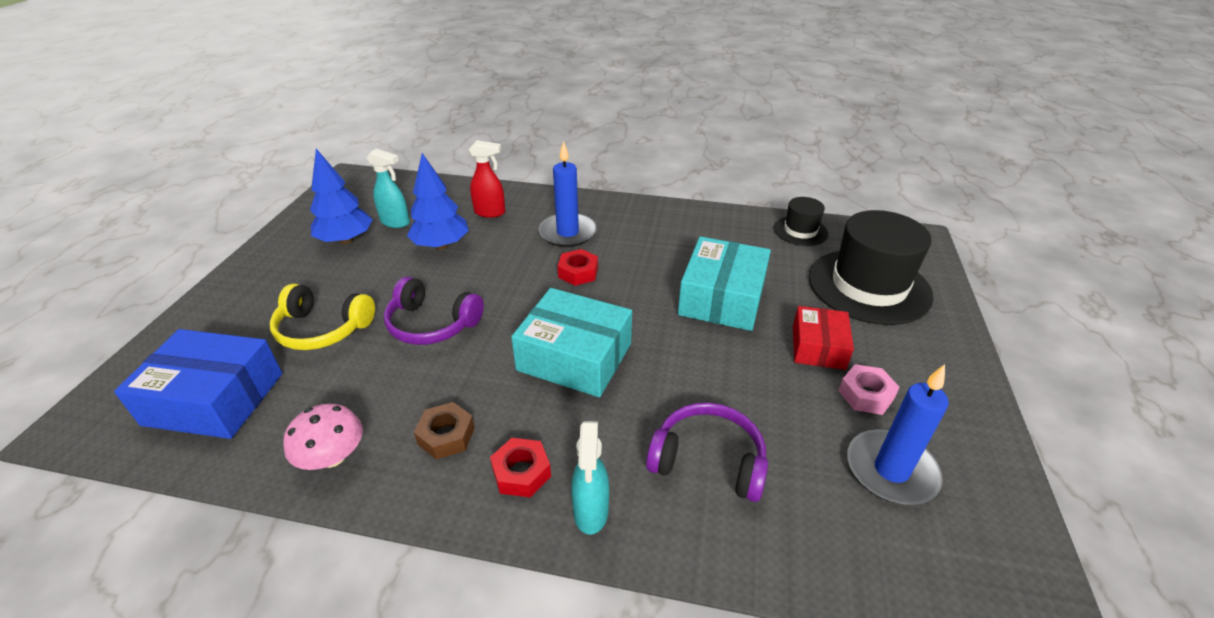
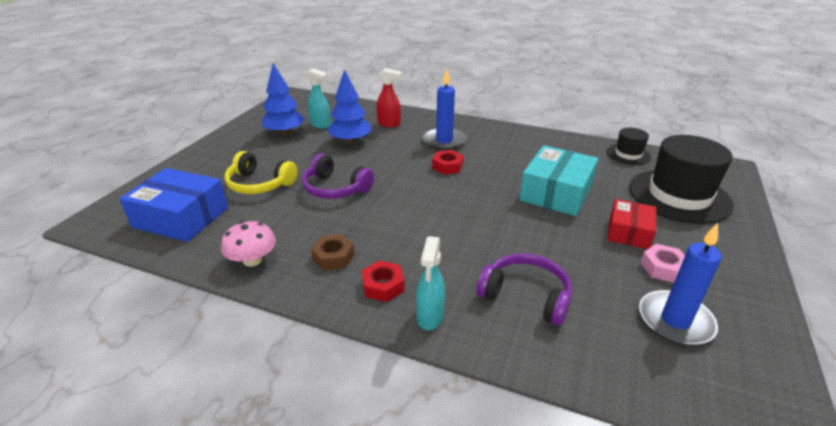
camera: 10 degrees right, 5 degrees down
(574, 357) = (435, 219): turquoise box -> none

